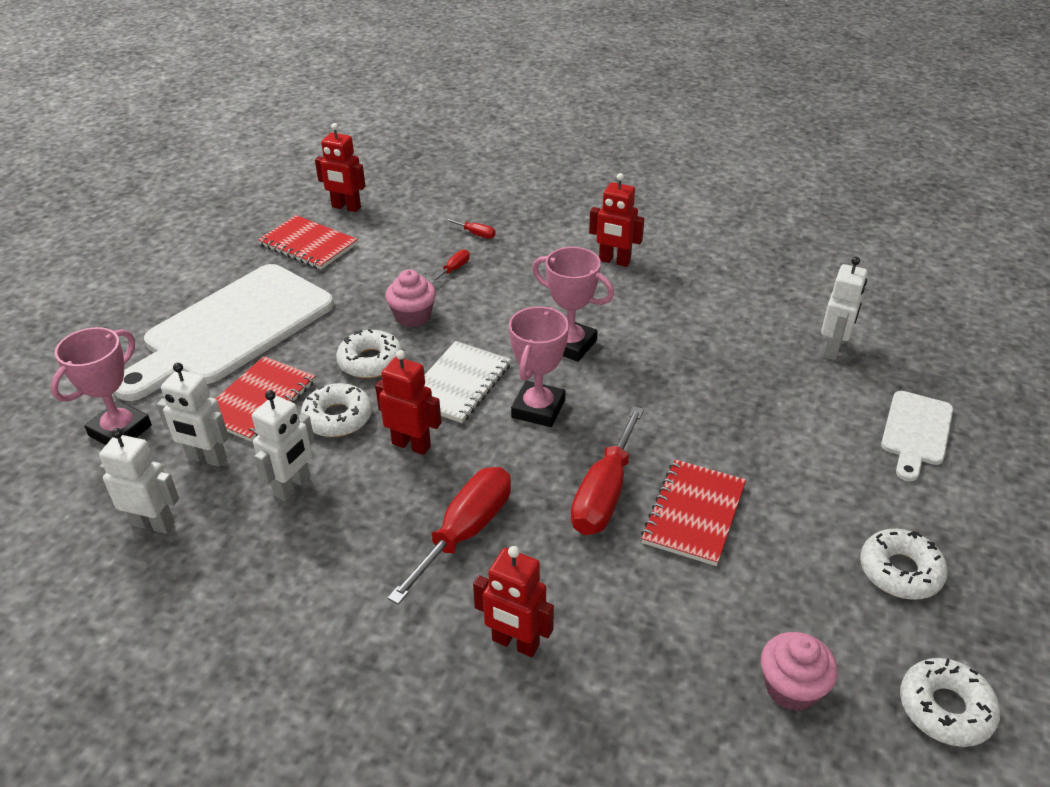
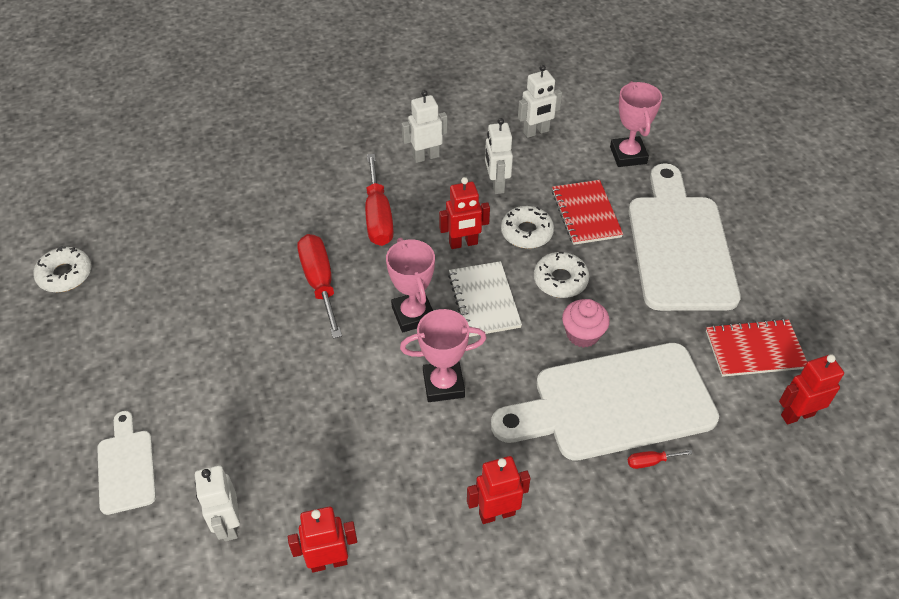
camera: 140 degrees right, 10 degrees up
(206, 458) = (561, 170): white robot -> white robot (426, 156)
(454, 269) = (614, 403): red screwdriver -> white cutting board
(515, 643) = (302, 185): red robot -> red robot (328, 561)
(694, 514) = (256, 302): red notebook -> none
(791, 688) = (151, 241): pink cupcake -> none
(900, 571) = (109, 339): white donut -> none

